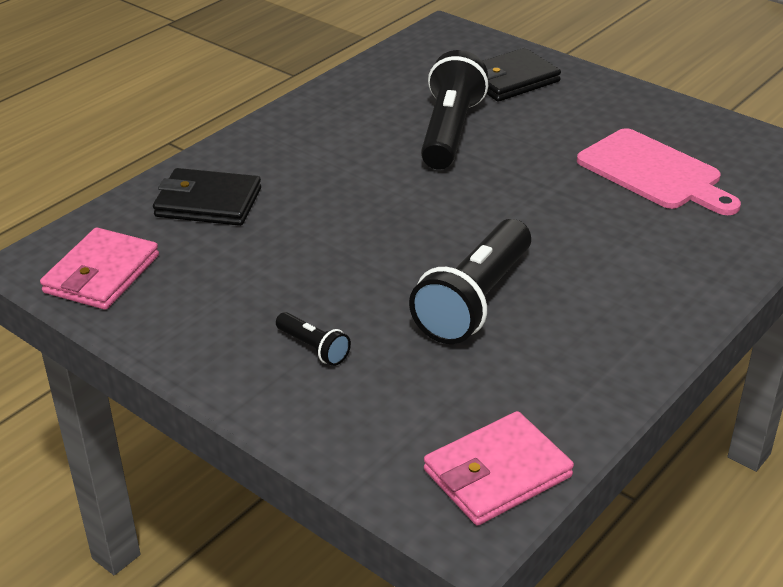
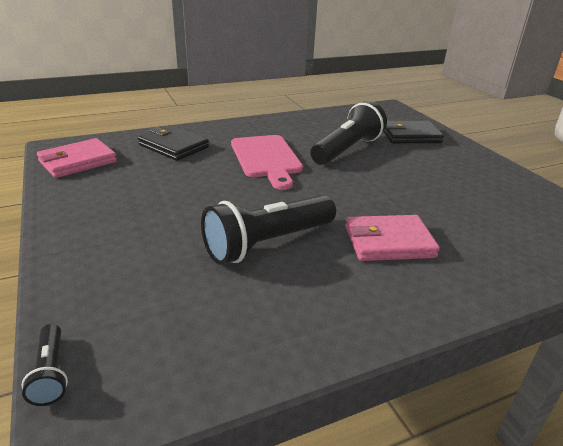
camera: 25 degrees right, 5 degrees down
(314, 348) = (134, 236): black flashlight -> black flashlight (51, 373)
(497, 473) = (150, 379): pink wallet -> pink wallet (389, 242)
(654, 172) = (471, 206): pink cutting board -> pink cutting board (266, 158)

